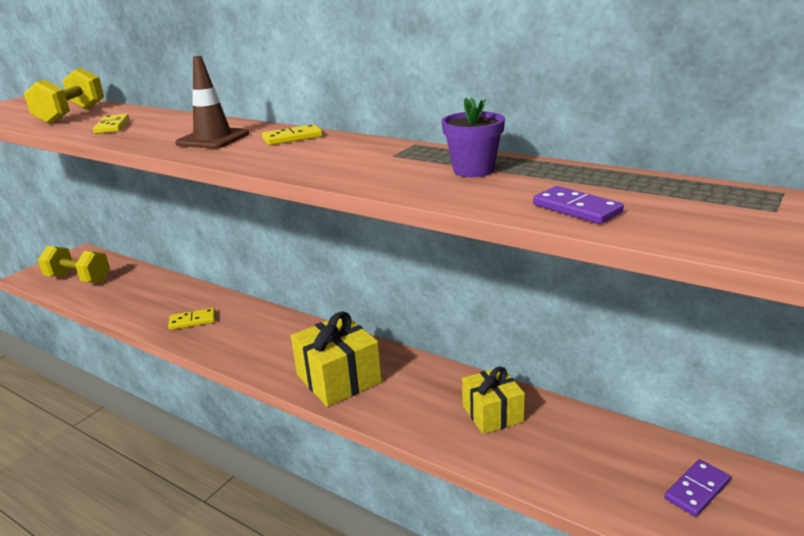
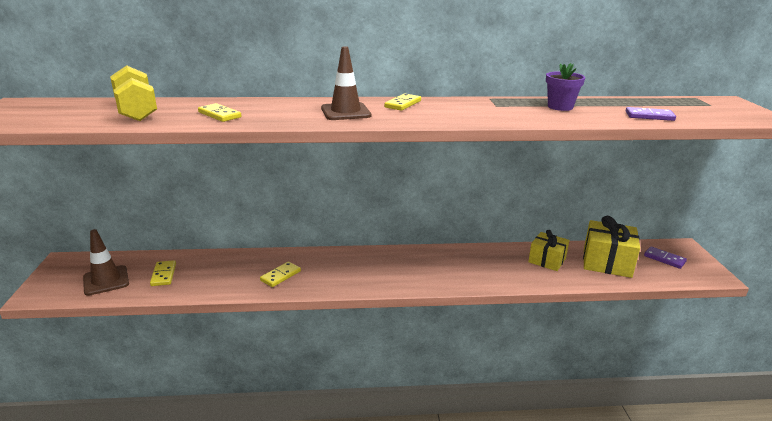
camera: 40 degrees left, 0 degrees up
(79, 279) = (106, 280): yellow dumbbell -> brown traffic cone
(118, 287) = (163, 275): none -> yellow domino
(338, 378) = (443, 273): yellow gift -> yellow gift (607, 262)
(697, 490) = (664, 259): purple domino -> purple domino turned 60 degrees counterclockwise

